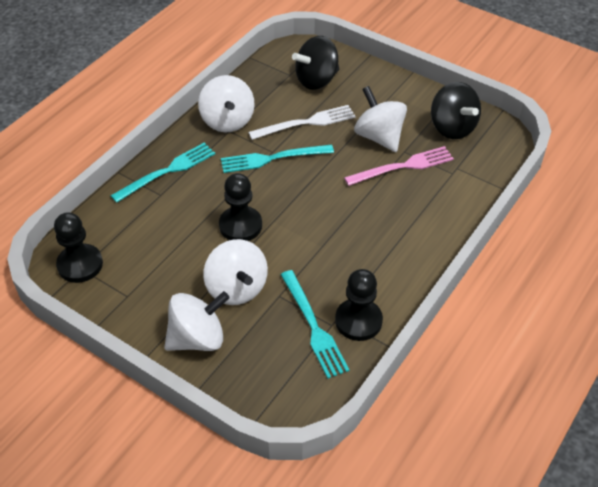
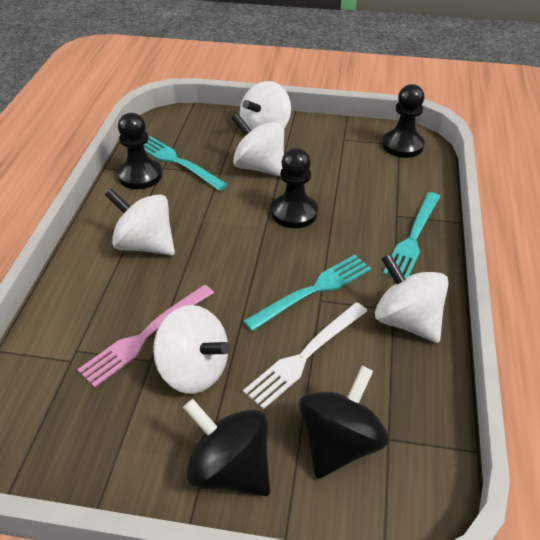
camera: 155 degrees right, 5 degrees down
(380, 238) = (145, 245): none -> white spinning top
(452, 128) = (88, 428): black spinning top -> black spinning top (230, 469)

